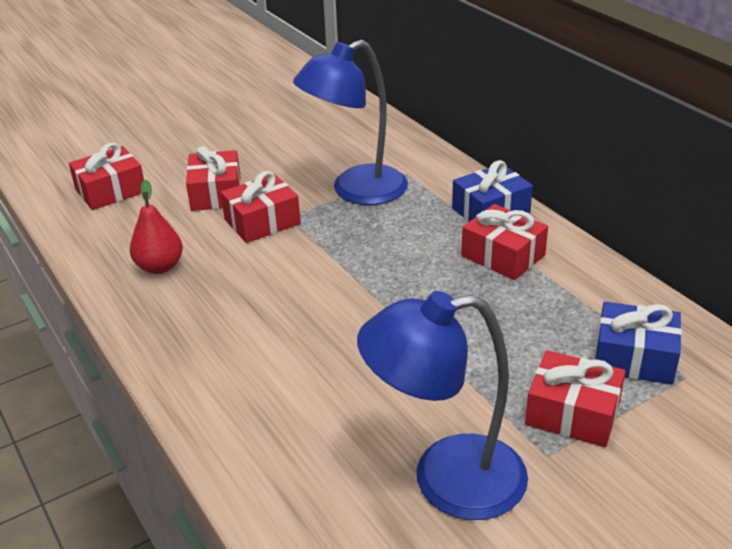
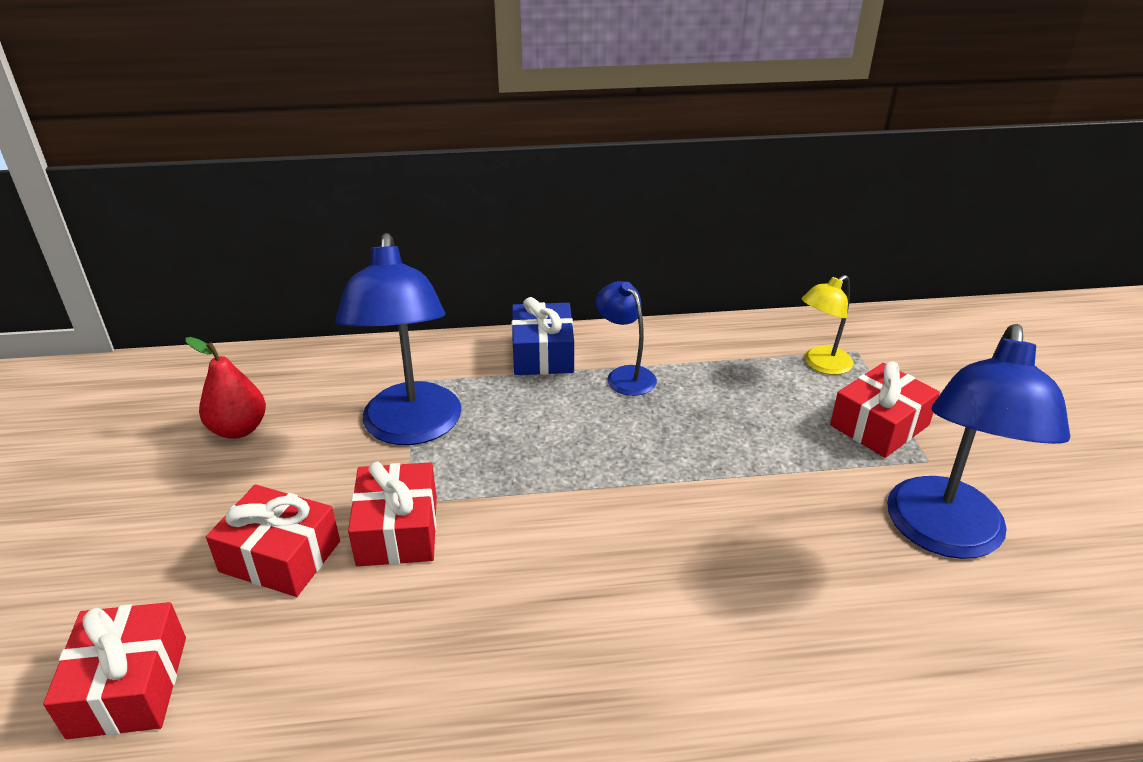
camera: 65 degrees left, 0 degrees up
(160, 267) = (410, 674): red pear -> red pear (239, 429)
(503, 255) = (625, 375): red gift -> blue lamp
(634, 357) = (821, 365): blue gift -> yellow lamp

